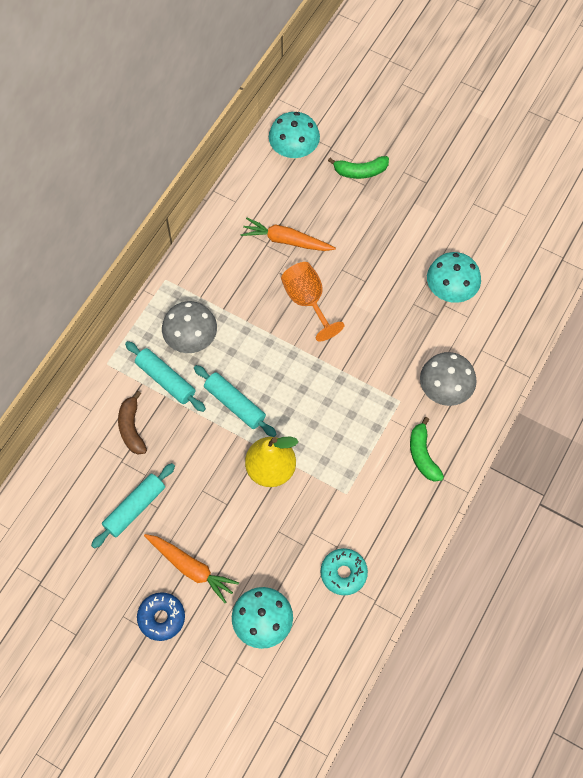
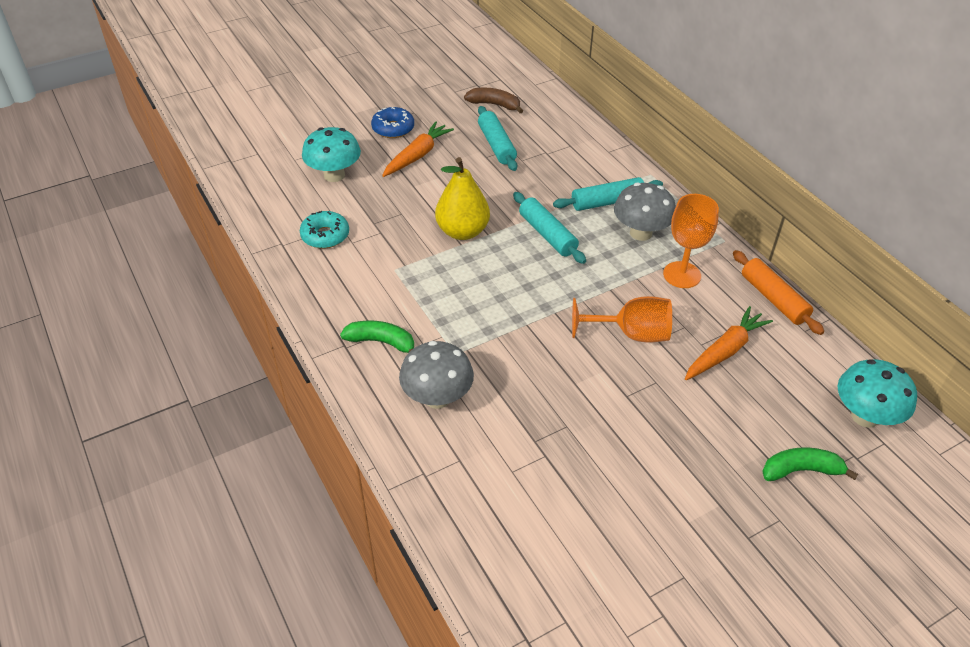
camera: 120 degrees right, 20 degrees down
(132, 428) = (572, 167): brown banana -> brown banana (494, 105)
(191, 568) = (417, 156): orange carrot -> orange carrot turned 150 degrees clockwise
(214, 228) = (773, 299): none -> orange rolling pin
(224, 293) = (682, 275): none -> orange goblet
(234, 404) = (547, 234): turquoise rolling pin -> turquoise rolling pin turned 75 degrees clockwise
(360, 171) = (800, 470): green banana -> green banana turned 60 degrees clockwise
(450, 290) = (561, 473): turquoise mushroom -> none

